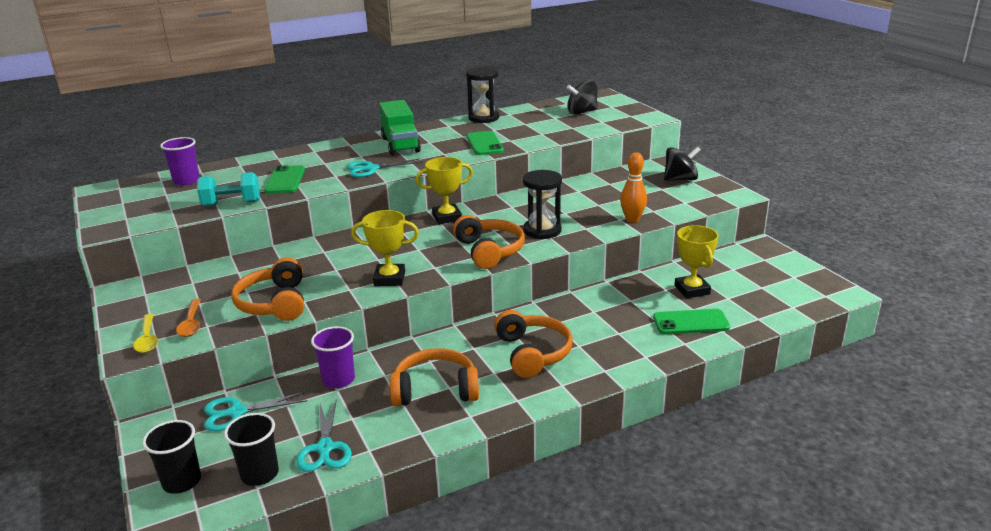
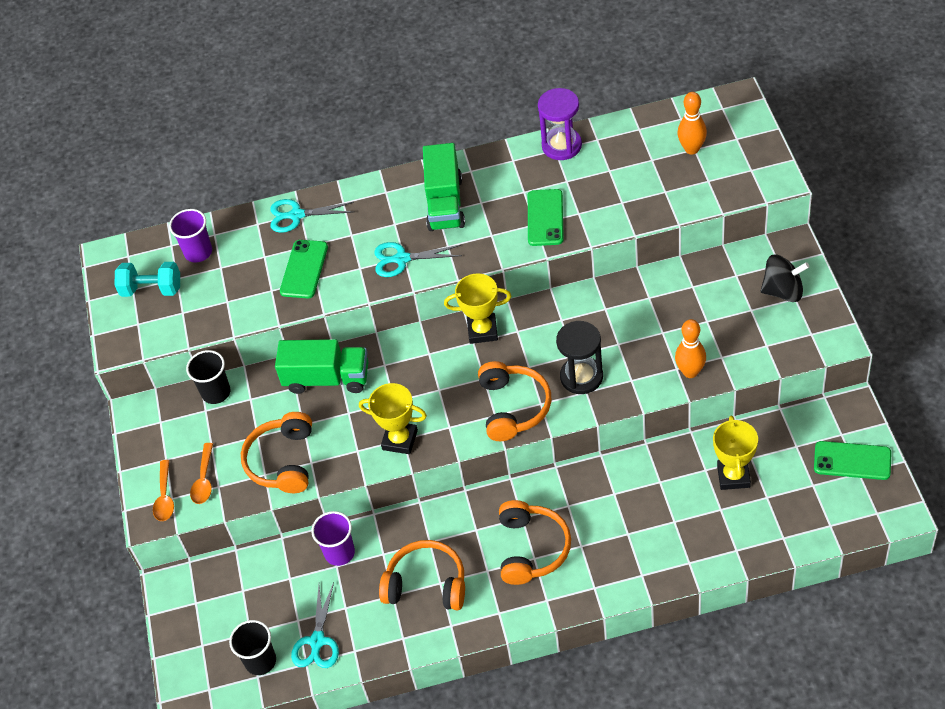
camera: 20 degrees right, 25 degrees up
(147, 339) = (165, 497): yellow spoon -> orange spoon
(182, 481) = (197, 657): black cup -> black cup (216, 392)
(232, 204) = (244, 312): turquoise dumbbell -> turquoise dumbbell (152, 289)
(236, 412) = (244, 580): turquoise scissors -> turquoise scissors (296, 215)
(312, 254) = (327, 378): none -> green truck
(483, 118) = (561, 145): black hourglass -> purple hourglass
(582, 112) = (691, 149): black spinning top -> orange bowling pin
(690, 322) = (709, 531): green phone -> green phone (852, 461)

